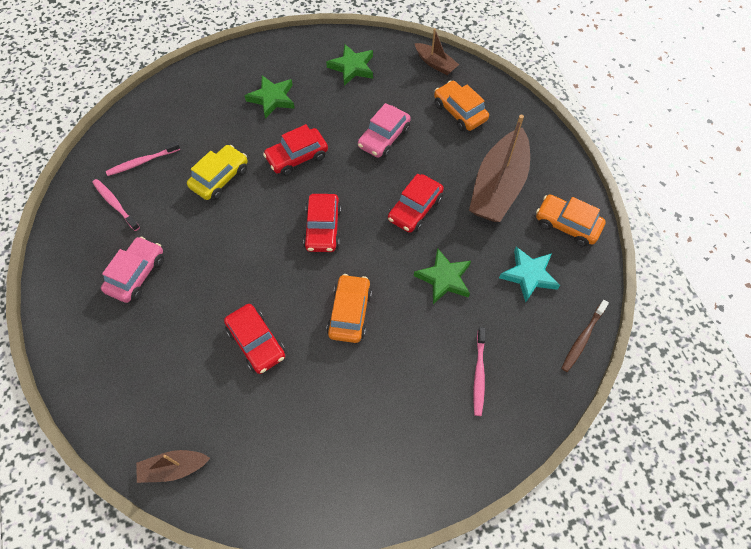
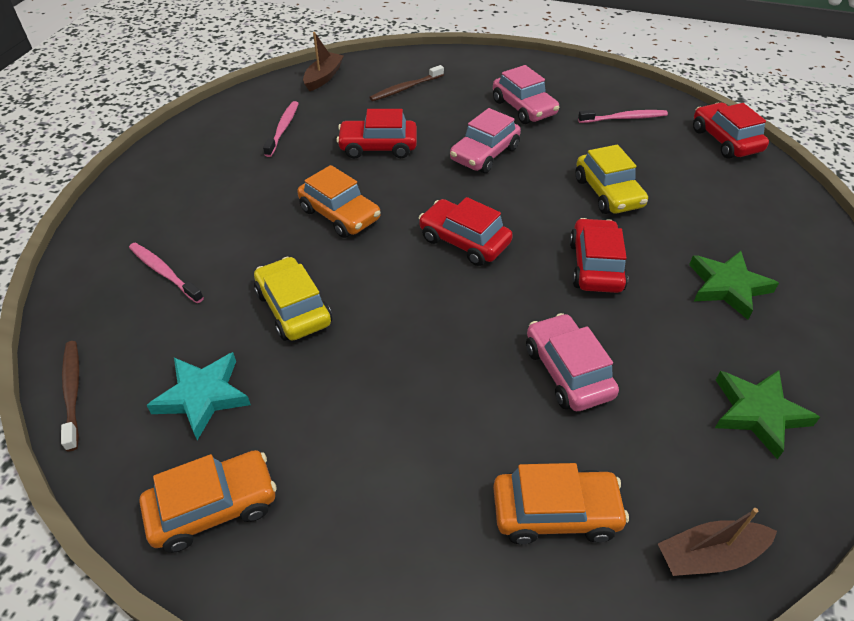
camera: 125 degrees right, 15 degrees down
(142, 162) = (675, 149): pink toothbrush -> pink toothbrush (283, 129)
(154, 381) = (405, 88): none -> brown toothbrush
(220, 267) = (484, 154): none -> pink car
(415, 209) = (414, 337): red car -> red car (725, 140)
(444, 278) = (293, 308): green star -> yellow car
(498, 186) = (362, 461): brown boat -> none

